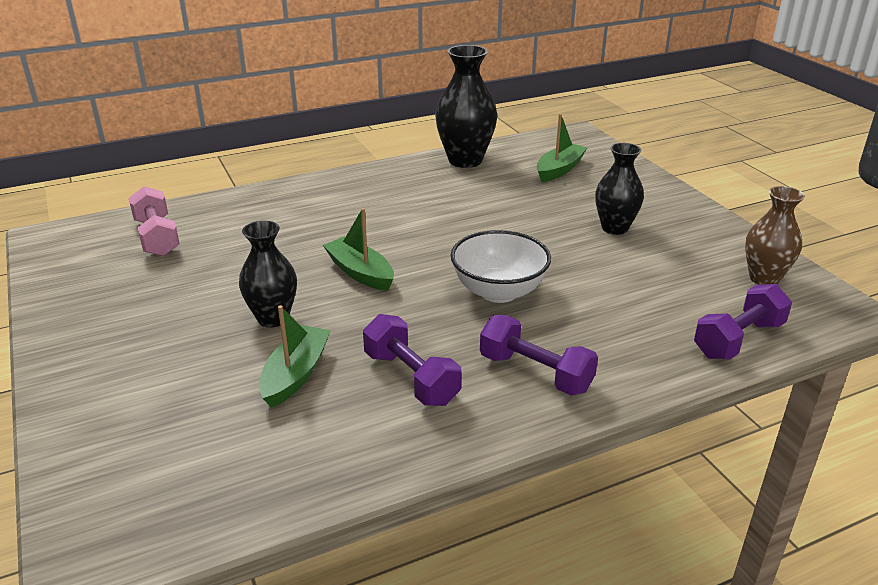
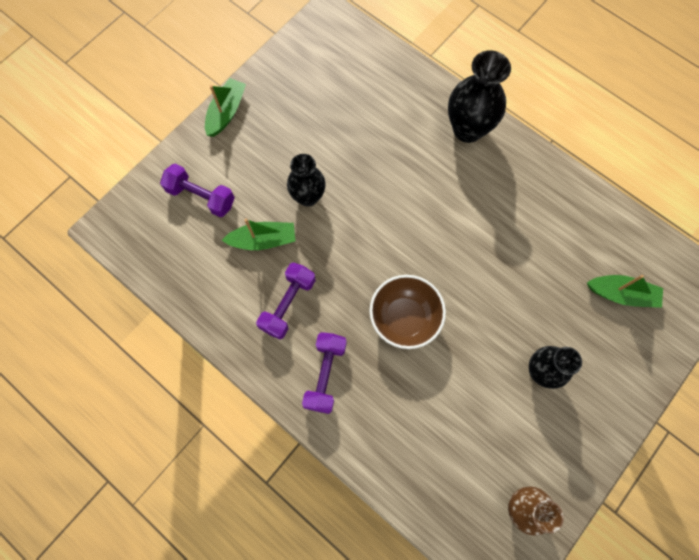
camera: 65 degrees right, 40 degrees up
(157, 237) = (359, 74): pink dumbbell -> none
(360, 273) = (382, 220): green boat -> green boat (226, 112)
(465, 160) = (592, 212): black vase -> black vase (467, 129)
(498, 291) = (404, 318): white bowl -> brown bowl
(738, 339) = (424, 499): purple dumbbell -> purple dumbbell (201, 197)

